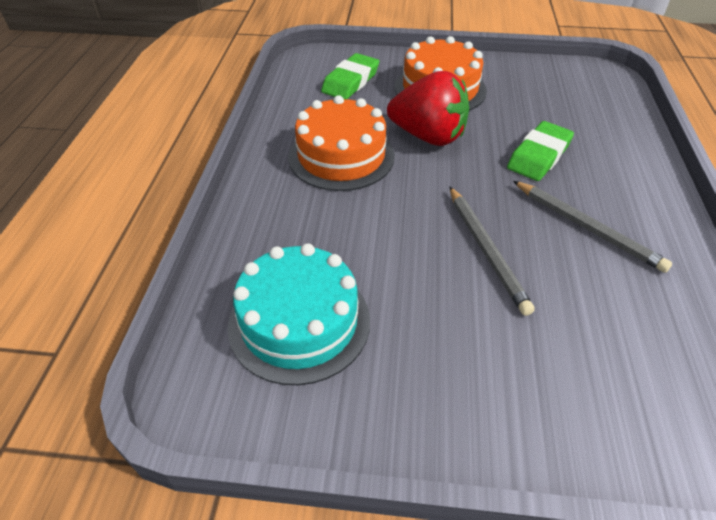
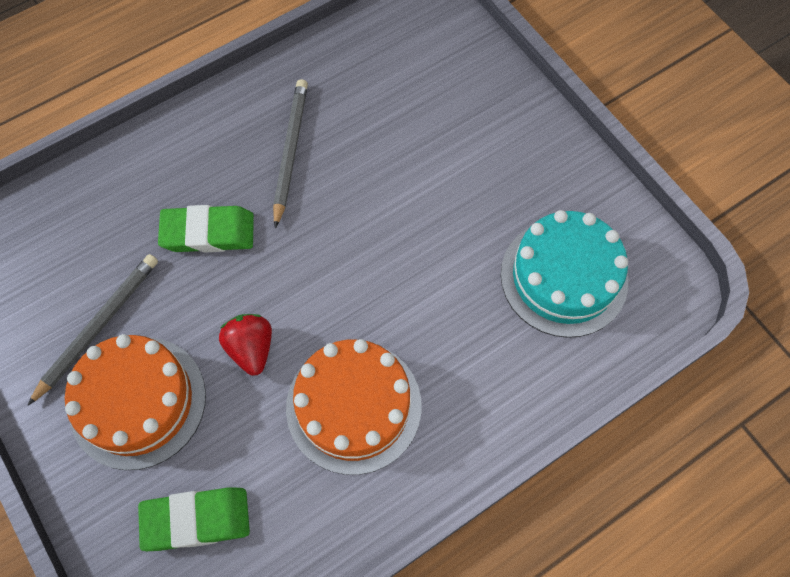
camera: 130 degrees left, 20 degrees up
(428, 136) = (251, 348): red strawberry -> red strawberry, size x0.58
(485, 250) = (379, 205): grey pencil -> grey pencil (98, 327)

